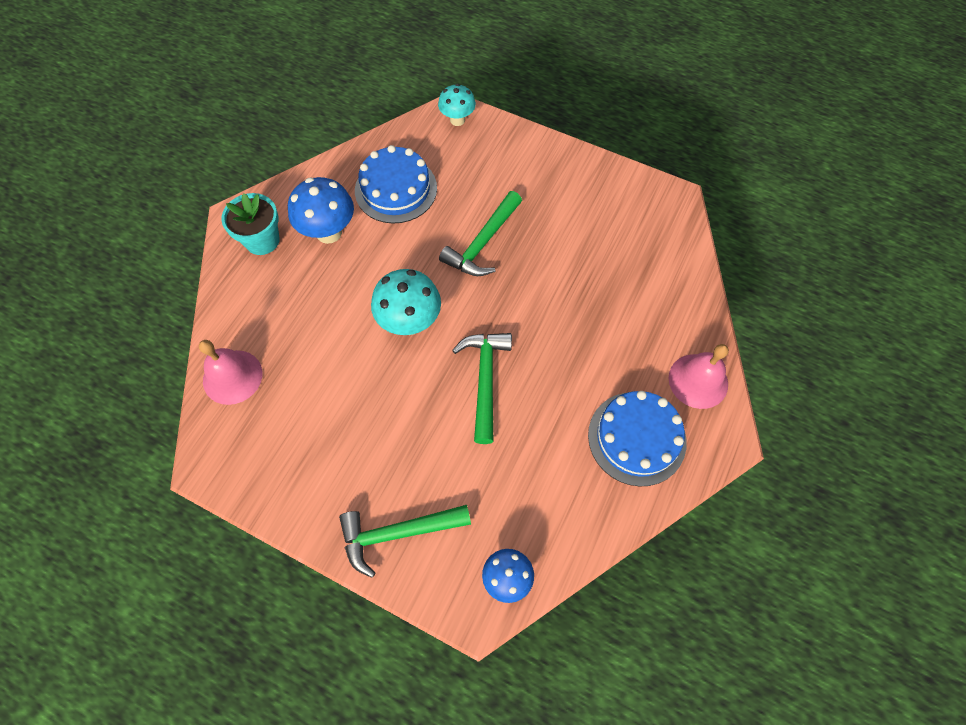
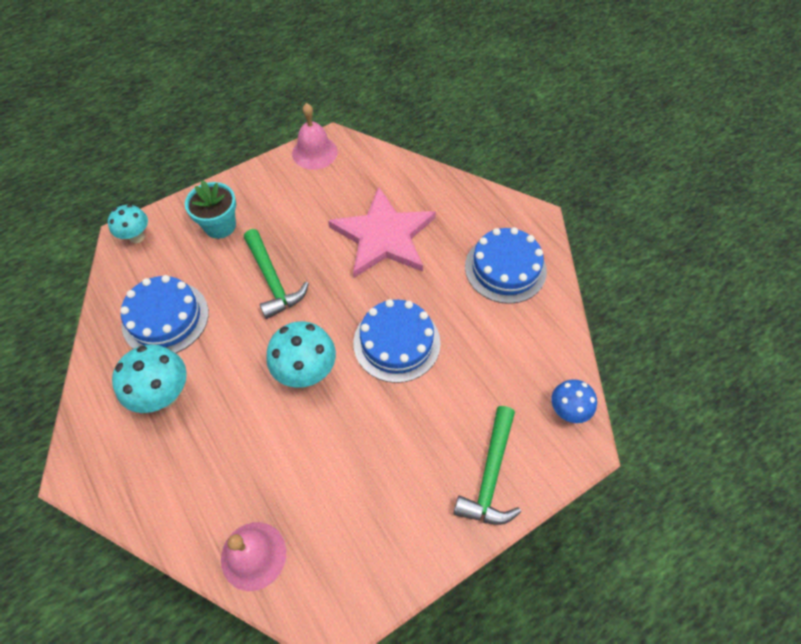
camera: 60 degrees left, 5 degrees down
(262, 240) = (123, 460): turquoise flower pot -> turquoise flower pot (220, 226)
(329, 232) = (164, 395): blue mushroom -> turquoise mushroom
(485, 380) = (396, 342): green hammer -> blue cake
(594, 305) = (383, 236): none -> pink star
(698, 381) = (484, 209): pink bell -> pink bell (314, 152)

